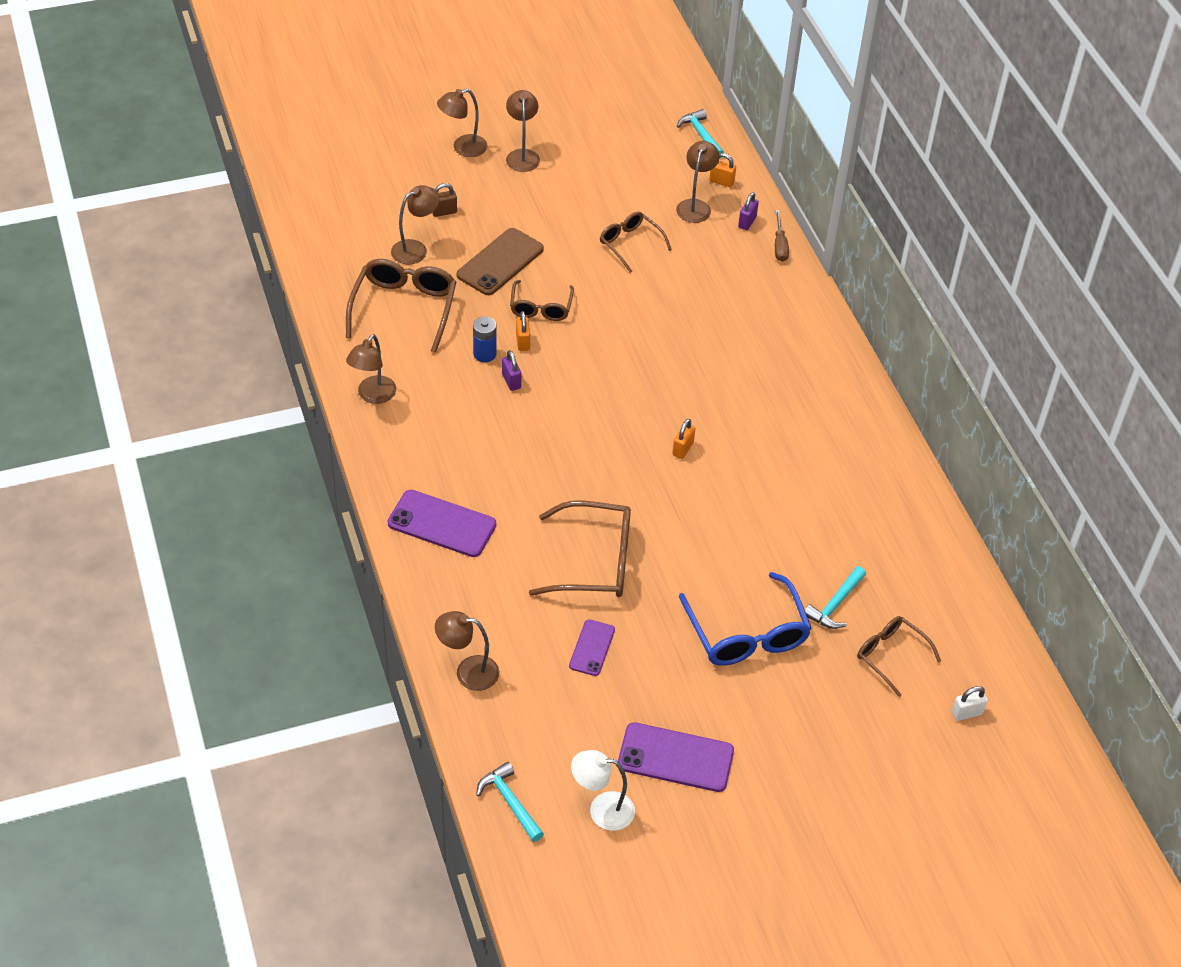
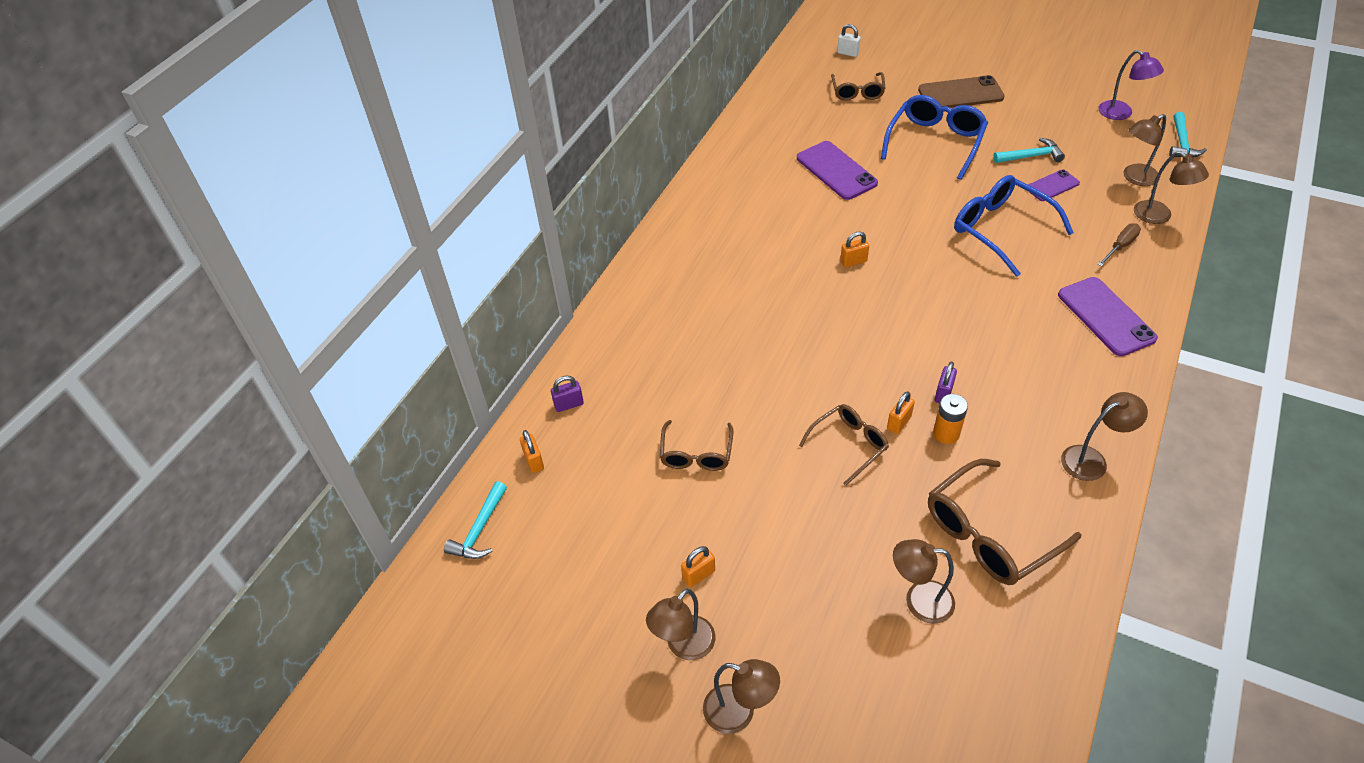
camera: 130 degrees left, 0 degrees up
(444, 212) = (845, 629): brown padlock -> none
(484, 354) = (946, 433): blue battery -> orange battery
(500, 262) = (842, 521): brown phone -> brown phone (960, 94)
(552, 188) = (698, 575): none -> orange padlock
(594, 561) = (1001, 230): brown glasses -> blue glasses
(602, 810) = (1121, 114): white lamp -> purple lamp
(675, 758) = (1049, 113): purple phone -> purple phone (836, 171)
(695, 206) = (590, 452): brown lamp -> brown lamp (1135, 178)
(780, 245) = (573, 365): brown screwdriver -> brown screwdriver (1120, 246)
(835, 605) = (859, 128): turquoise hammer -> turquoise hammer (1031, 156)

